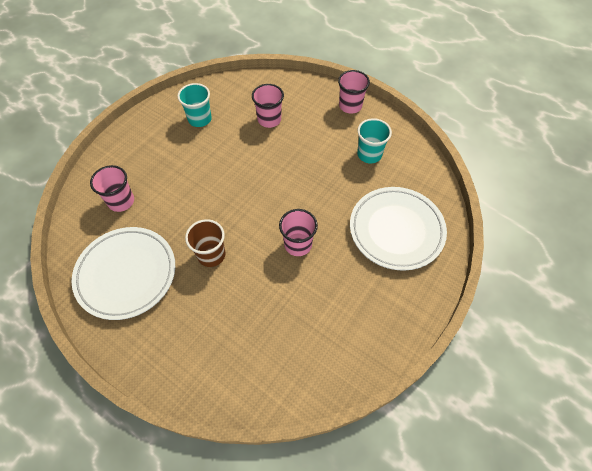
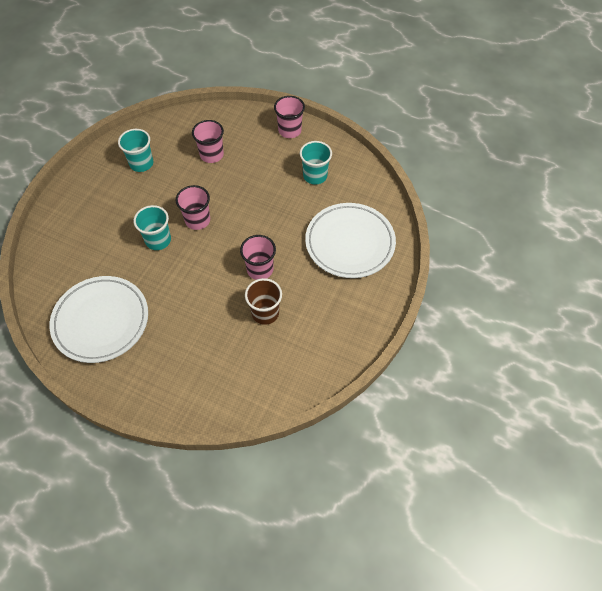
camera: 10 degrees left, 0 degrees up
(121, 201) = (80, 255): pink cup -> pink cup (197, 220)
(200, 198) = (158, 240): none -> turquoise cup
(211, 255) = (179, 291): brown cup -> brown cup (265, 313)

